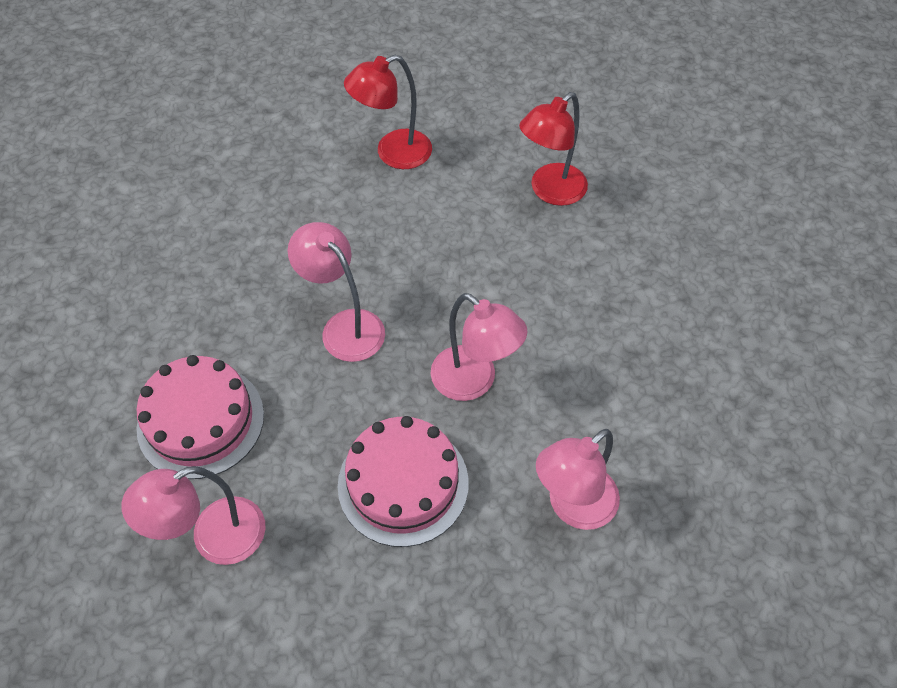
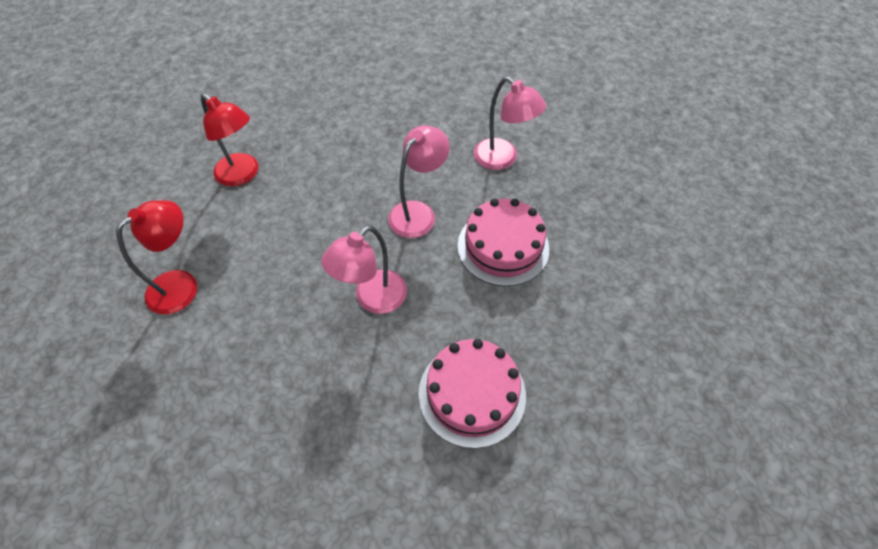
camera: 95 degrees left, 0 degrees up
(214, 538) = (569, 361): pink lamp -> none
(393, 153) = (182, 285): red lamp -> red lamp turned 105 degrees counterclockwise

